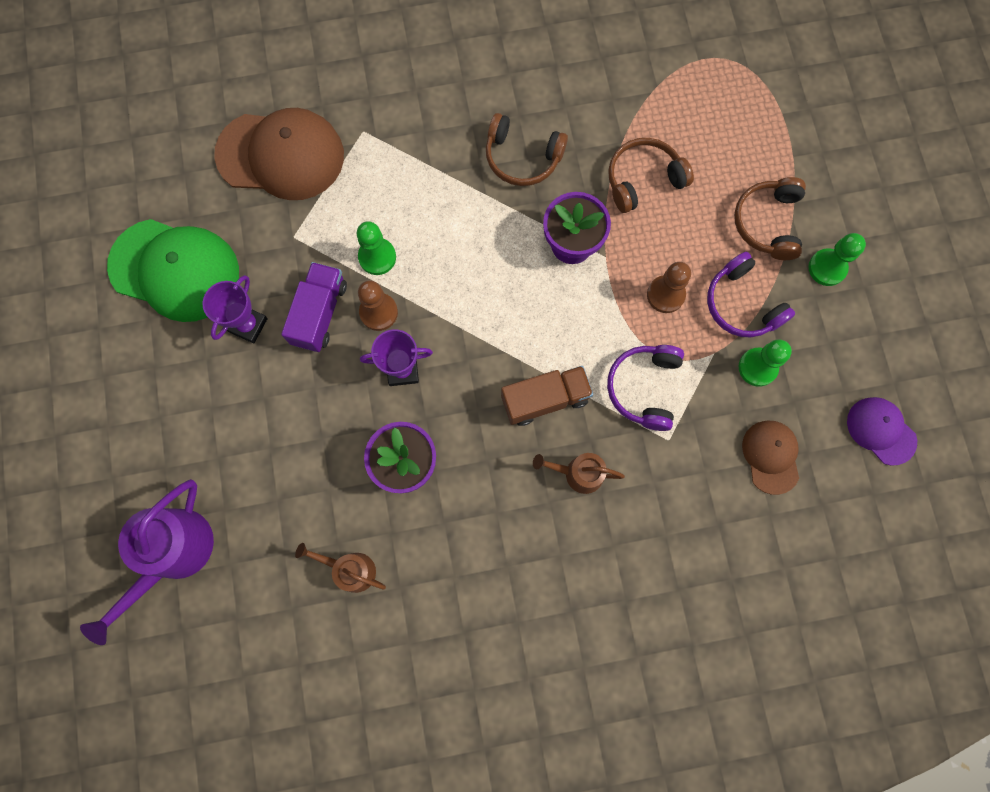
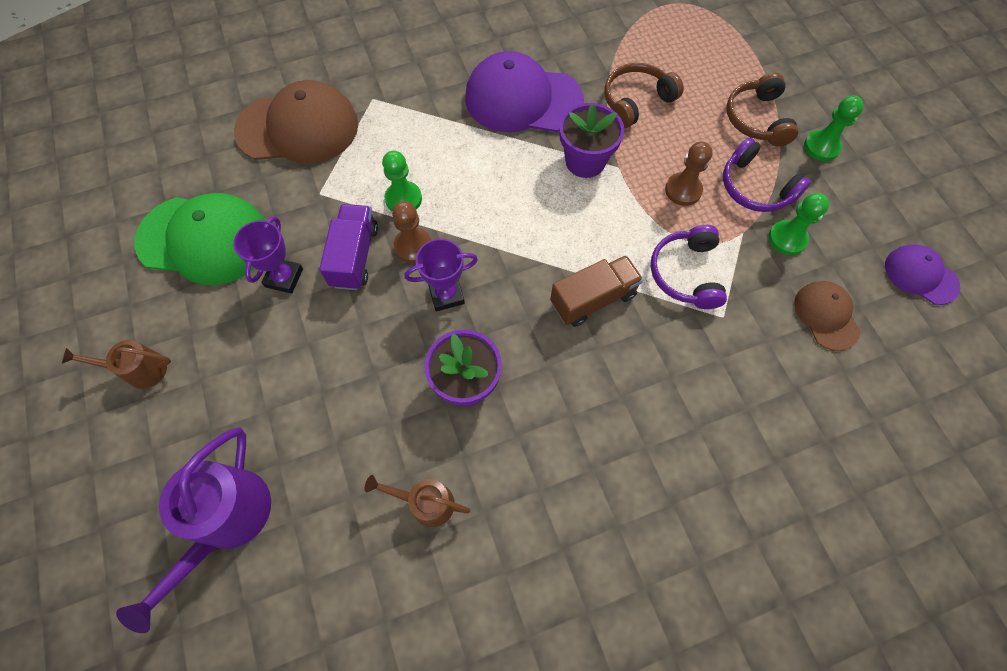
camera: 10 degrees left, 10 degrees down
(522, 158) = (523, 99): brown headphones -> purple cap
(578, 473) = (643, 363): brown watering can -> brown watering can (139, 370)

